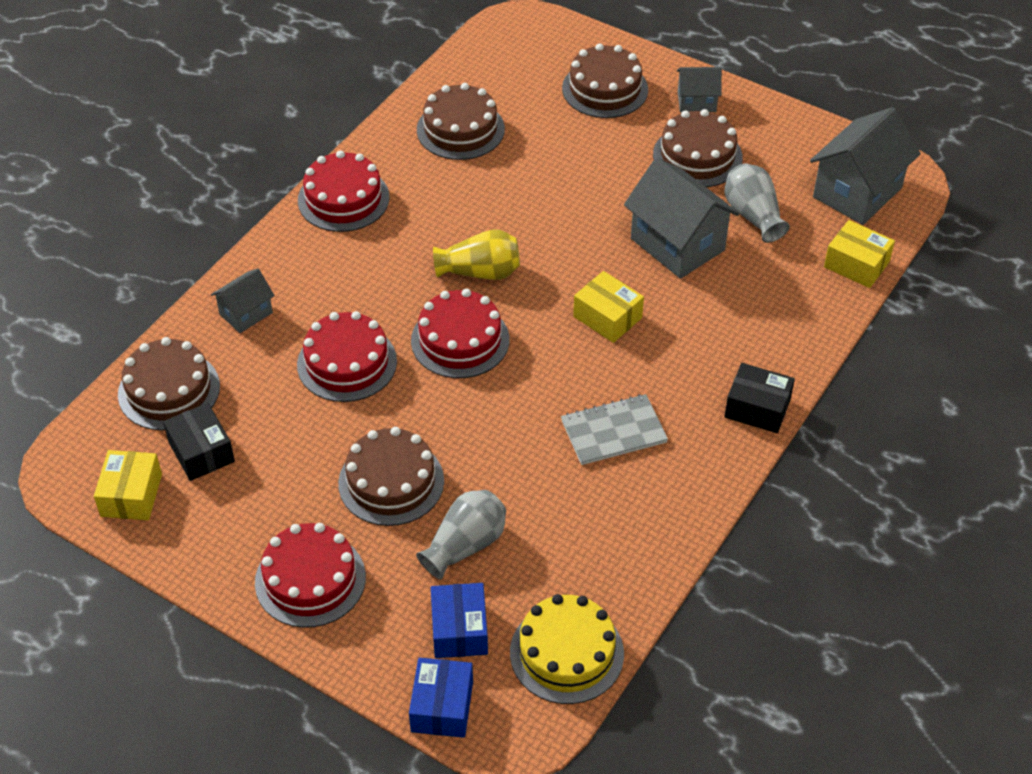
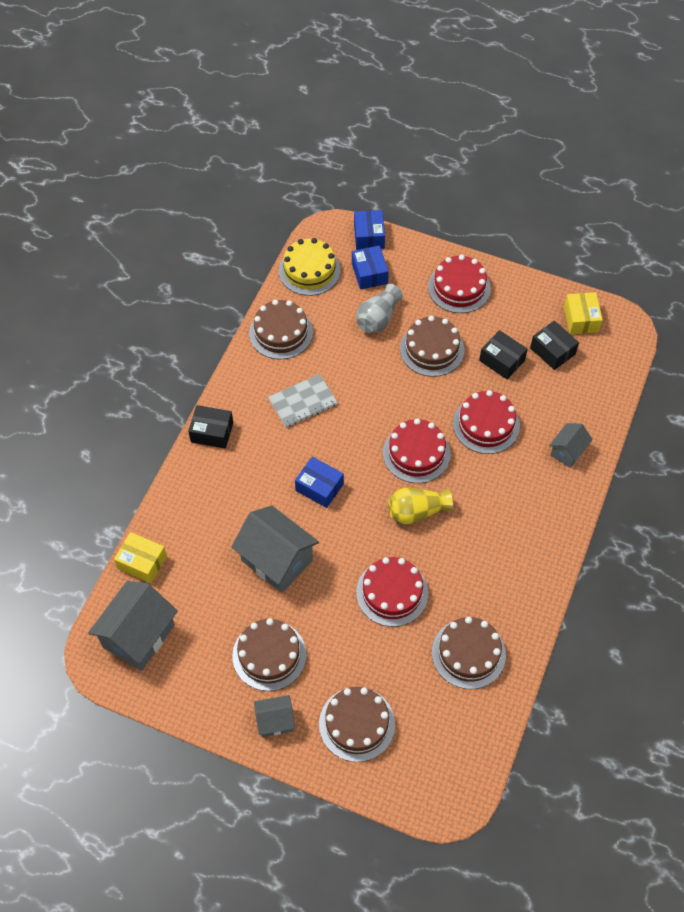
camera: 170 degrees right, 10 degrees up
(169, 390) = (591, 388): brown cake -> brown cake (281, 332)
(287, 449) = (502, 360): none -> black box
(343, 199) = (537, 564): red cake -> red cake (392, 592)
(607, 317) = (319, 487): yellow box -> blue box
(753, 215) = (221, 598): grey vase -> none

